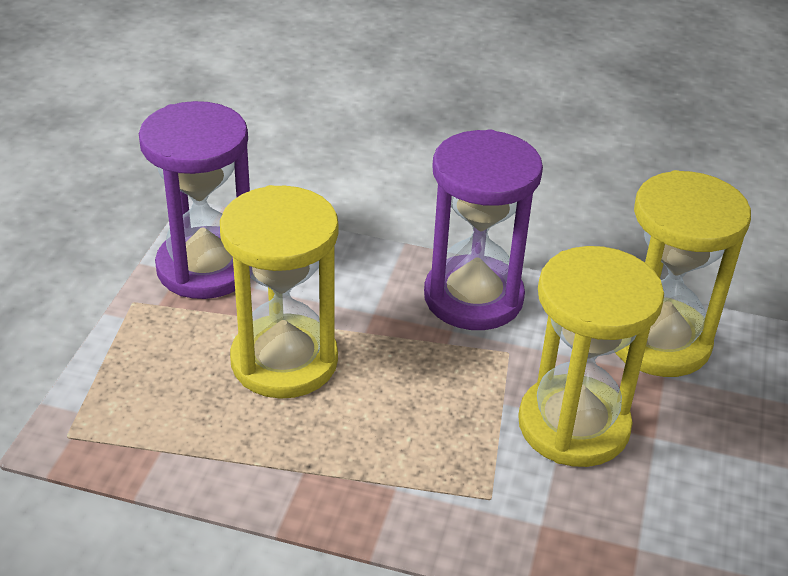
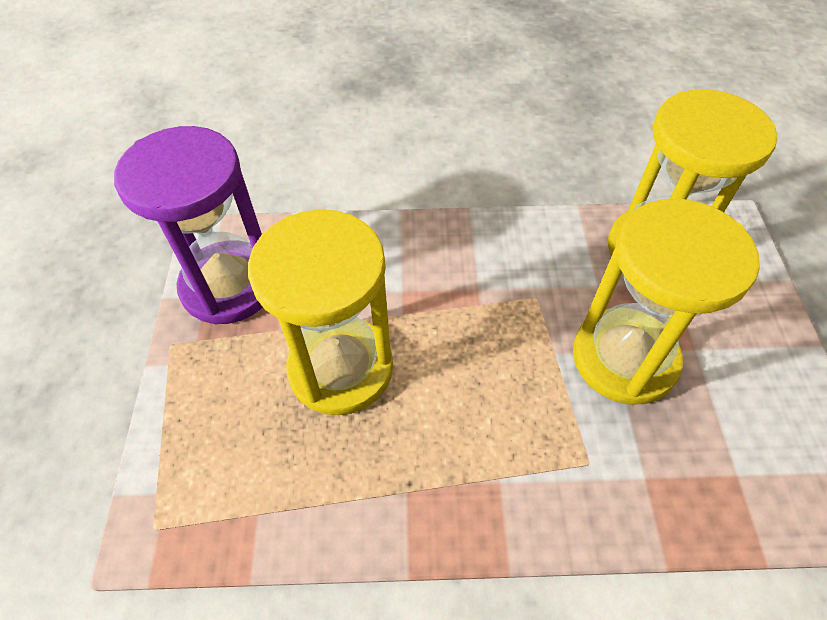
camera: 15 degrees left, 15 degrees up
(473, 297) = (482, 249): purple hourglass -> none

